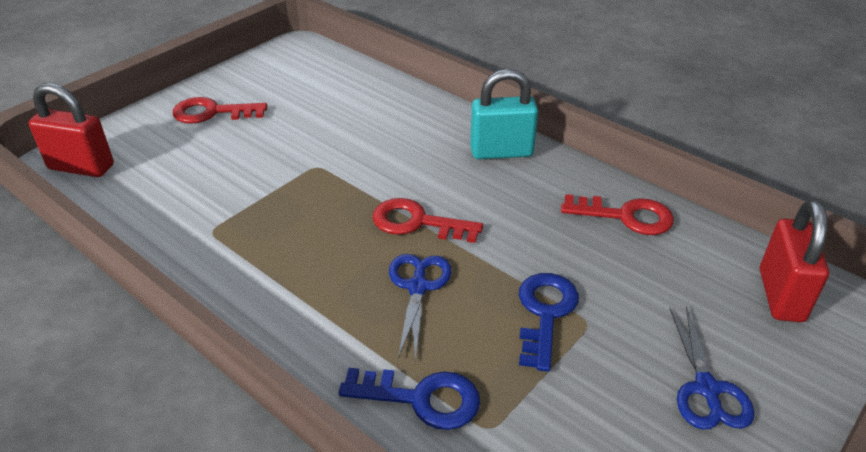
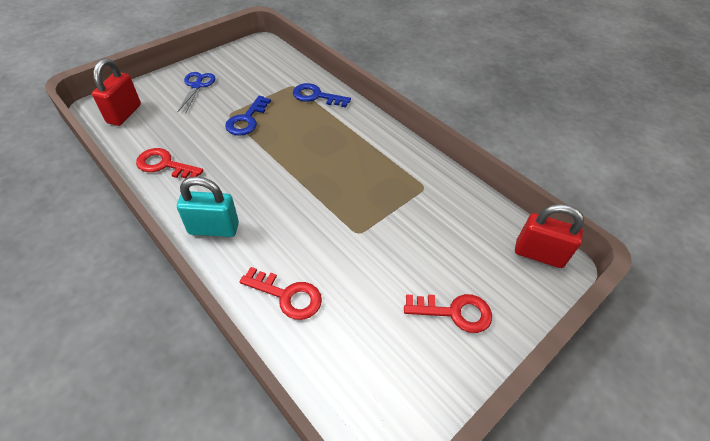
camera: 175 degrees left, 10 degrees up
(417, 222) = (296, 176): red key -> red key (288, 296)
(418, 287) = (306, 139): blue scissors -> none

